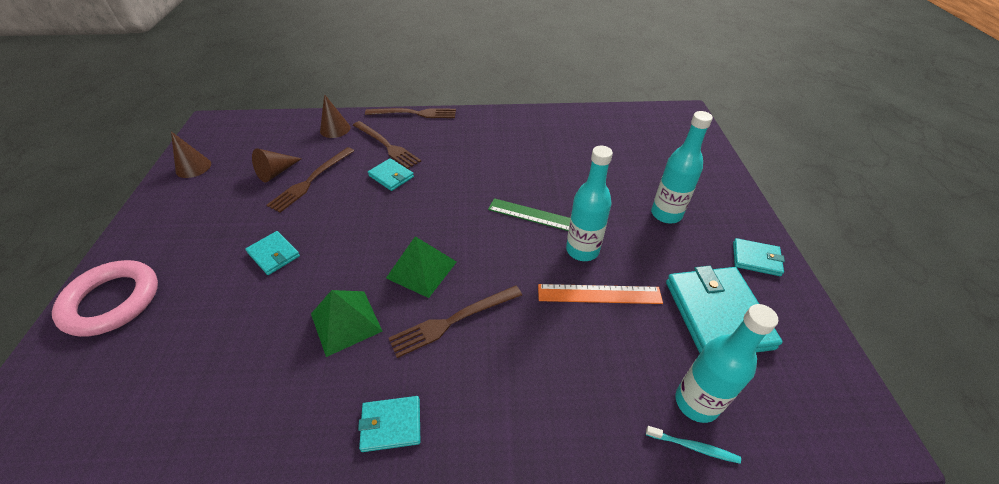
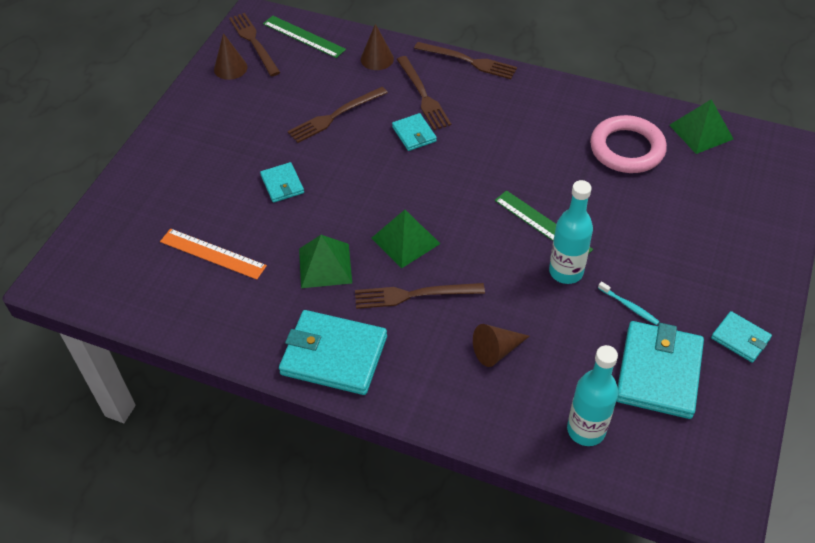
camera: 25 degrees right, 5 degrees up
(112, 301) = (148, 186): pink ring -> pink ring (627, 149)
(213, 142) = (254, 42): none -> brown fork
(261, 128) = (303, 36): none -> green ruler
(276, 172) = (305, 96): brown cone -> brown cone (496, 350)
(391, 424) = (334, 355): turquoise wallet -> turquoise wallet, size x1.93
(599, 294) = (557, 317): orange ruler -> orange ruler (213, 254)
(616, 118) = (701, 132): none -> green pyramid
(666, 214) = (678, 263): turquoise bottle -> none
(694, 447) = (561, 457): turquoise toothbrush -> turquoise toothbrush (629, 306)

